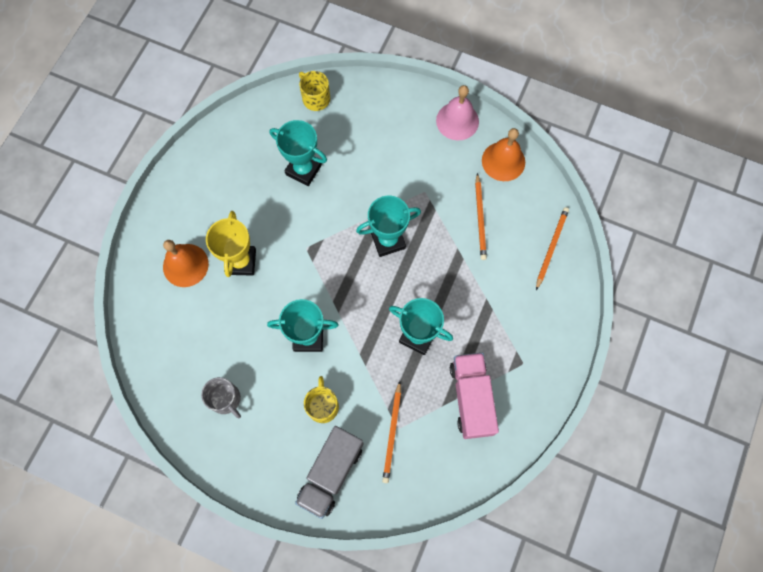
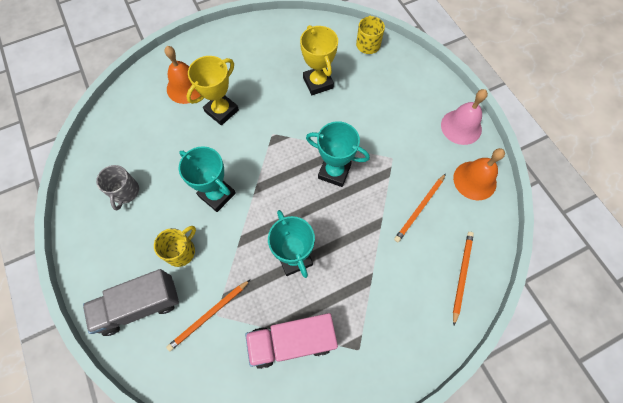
camera: 40 degrees right, 5 degrees down
(303, 170) = (318, 83): turquoise trophy -> yellow trophy
(471, 398) = (292, 341): pink truck -> pink truck turned 135 degrees counterclockwise
(551, 247) = (461, 275): orange pencil -> orange pencil turned 45 degrees counterclockwise

